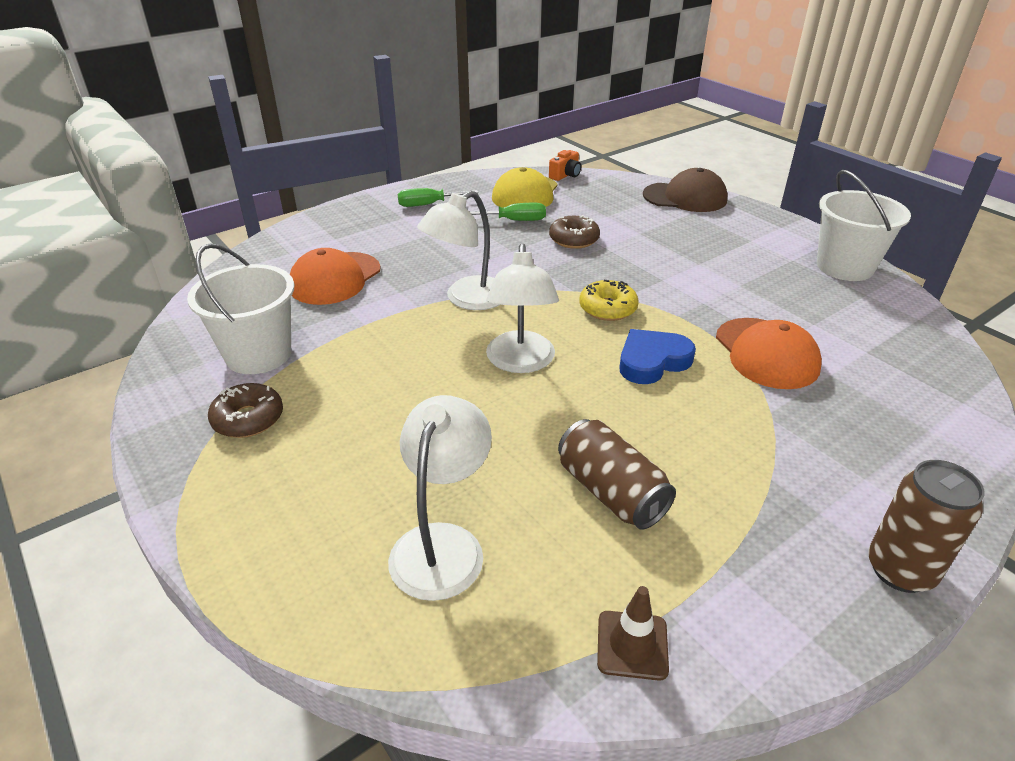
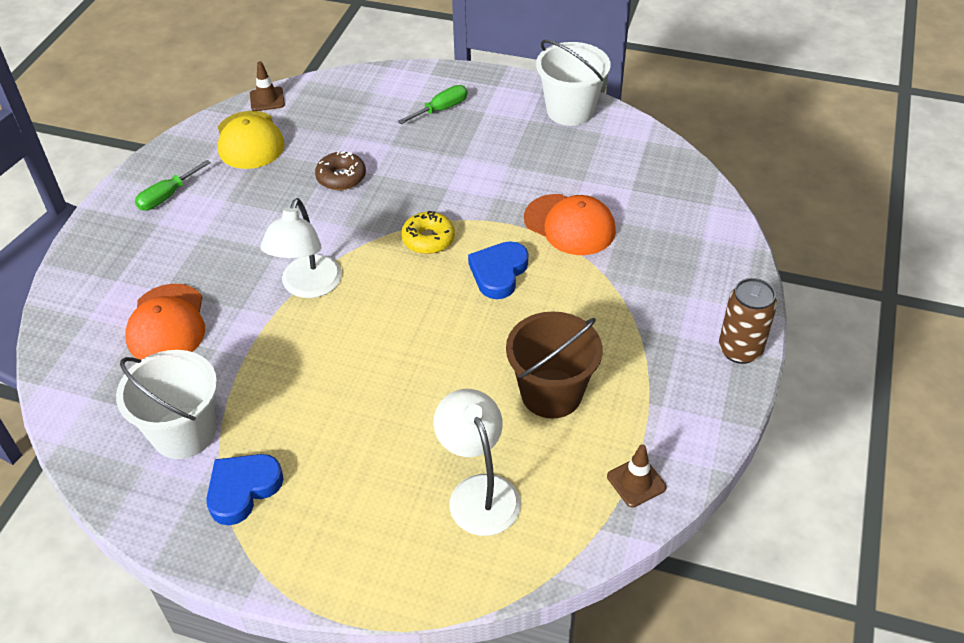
camera: 35 degrees left, 10 degrees up
(248, 419) = (243, 489): brown donut -> blue heart
(515, 220) = (269, 179): green screwdriver -> green screwdriver (441, 109)
(520, 362) = (405, 325): white lamp -> none
(565, 175) = (267, 99): orange camera -> brown traffic cone
(611, 492) = (551, 393): brown can -> brown bucket
(685, 197) = (397, 83): brown cap -> none

